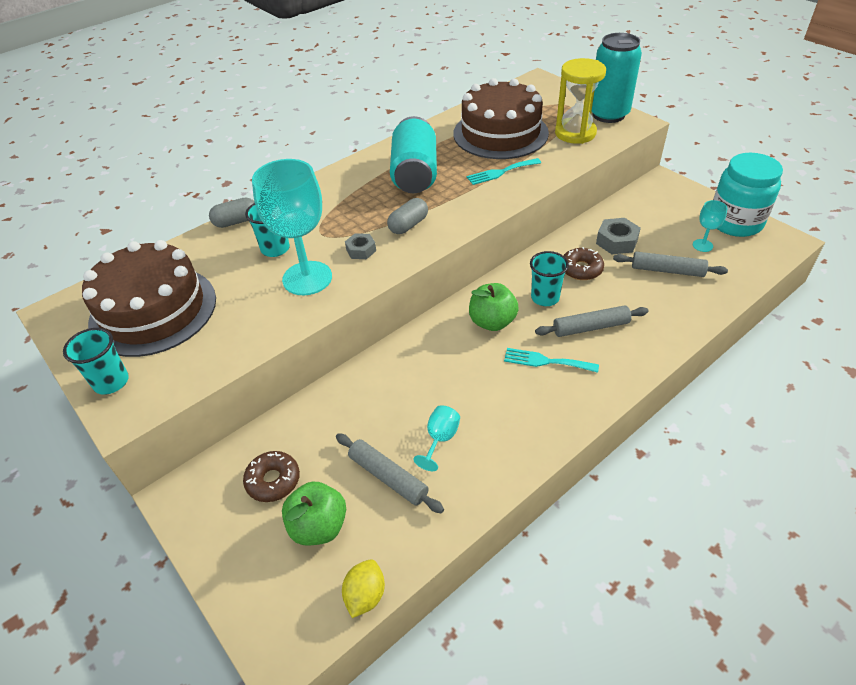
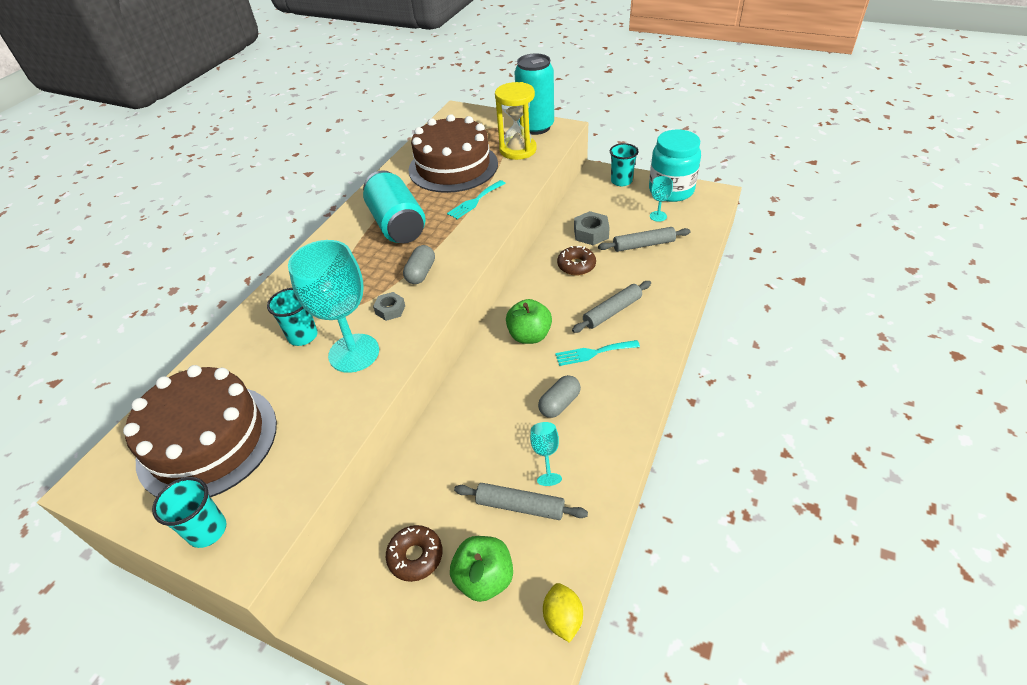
camera: 25 degrees left, 0 degrees up
(236, 221) = (243, 322): grey capsule -> grey capsule (559, 403)
(545, 298) = (561, 299): turquoise cup -> turquoise cup (621, 181)

